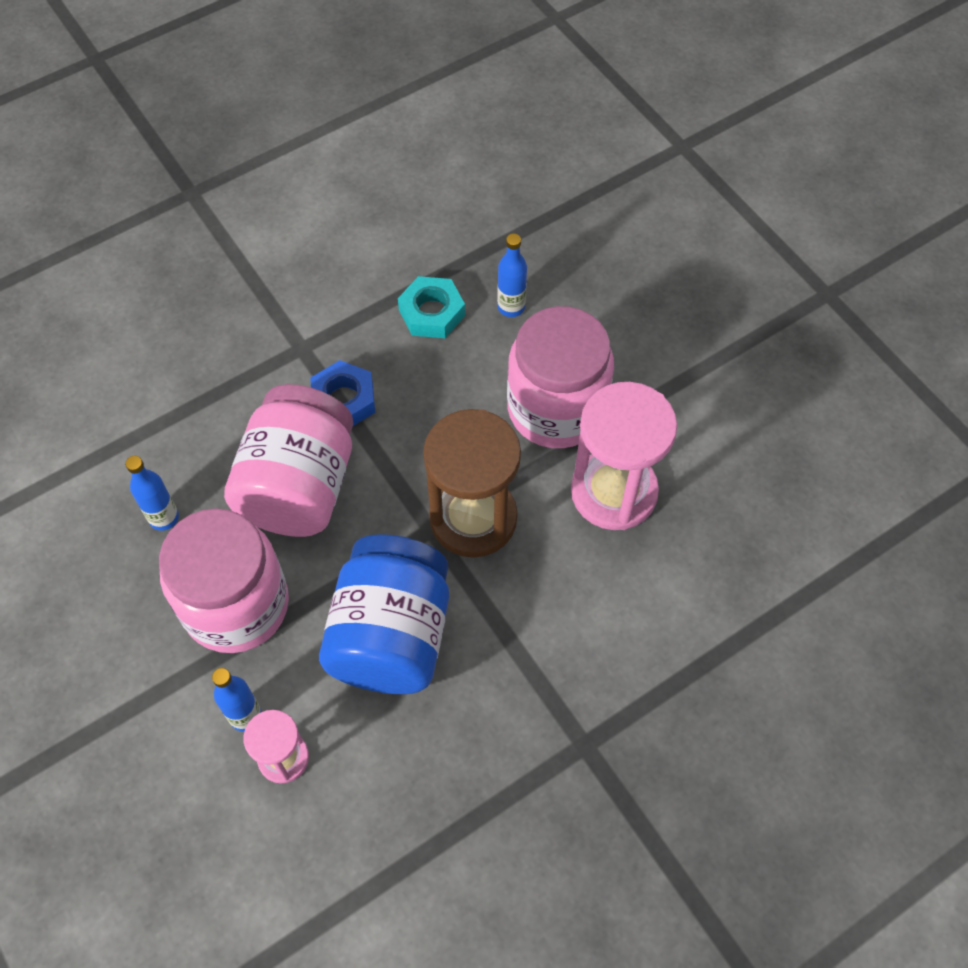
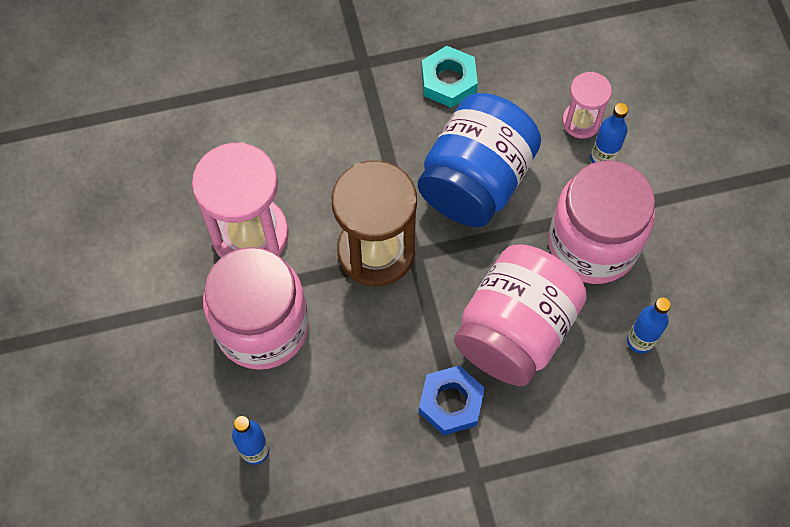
camera: 160 degrees left, 5 degrees up
(432, 313) = (334, 472): turquoise nut -> turquoise nut (448, 81)

